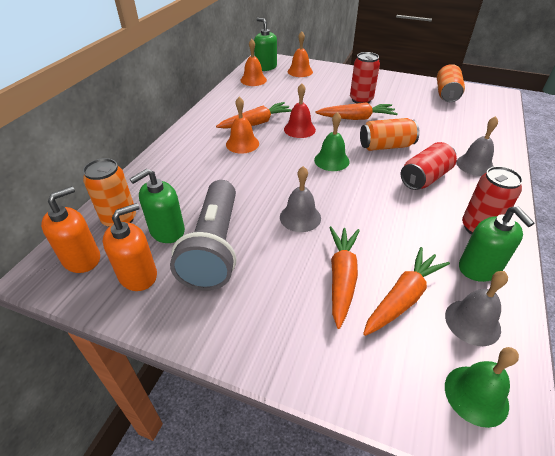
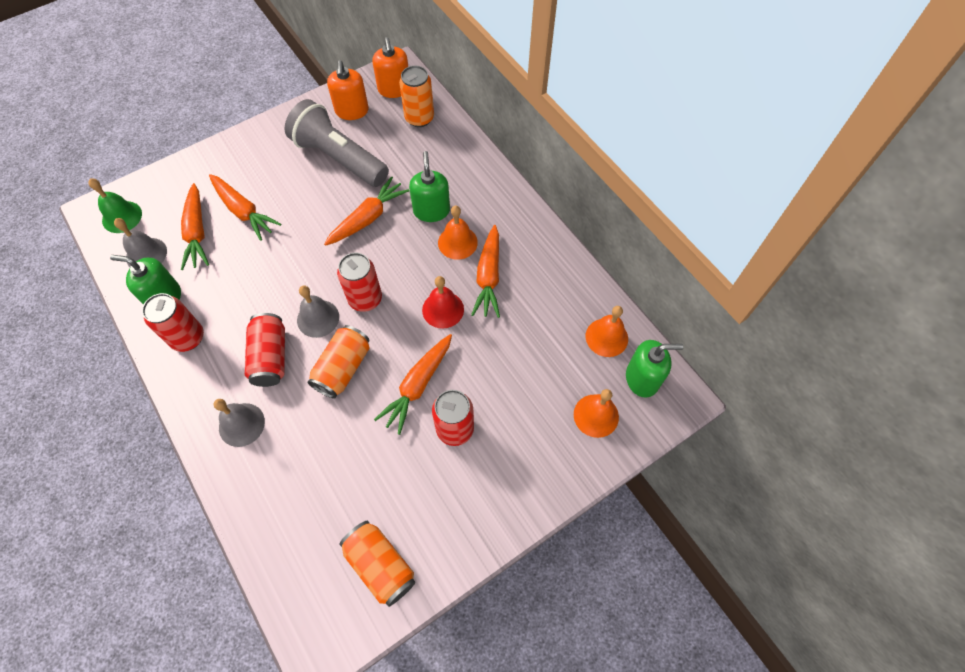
camera: 125 degrees right, 20 degrees up
(167, 231) = (381, 139): green soap dispenser -> green soap dispenser (431, 210)
(264, 193) = (368, 218): none -> orange carrot
(300, 217) = (318, 224): grey bell -> grey bell (318, 318)
(331, 160) = (365, 299): green bell -> red can

